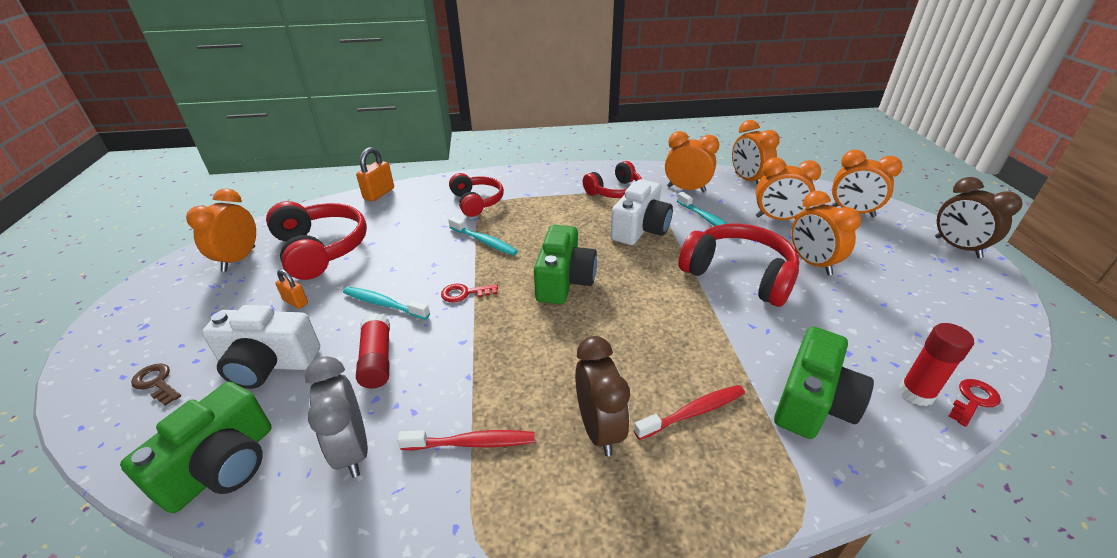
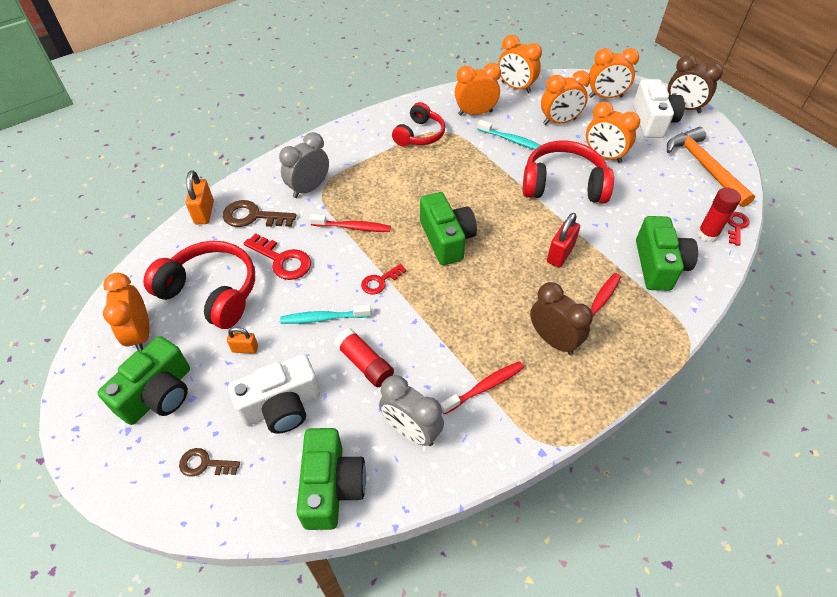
camera: 30 degrees left, 15 degrees up
(196, 308) = (158, 394): none -> green camera
(399, 246) = (282, 260): none -> red key
(411, 207) = (253, 216): none -> brown key
(476, 202) = (309, 188): red headphones -> grey clock
(484, 241) = (353, 227): turquoise toothbrush -> red toothbrush
(640, 229) = (467, 168): white camera -> white camera (653, 121)
(682, 340) = (560, 254): none -> red padlock
(955, 315) = (704, 167): none -> orange hammer

